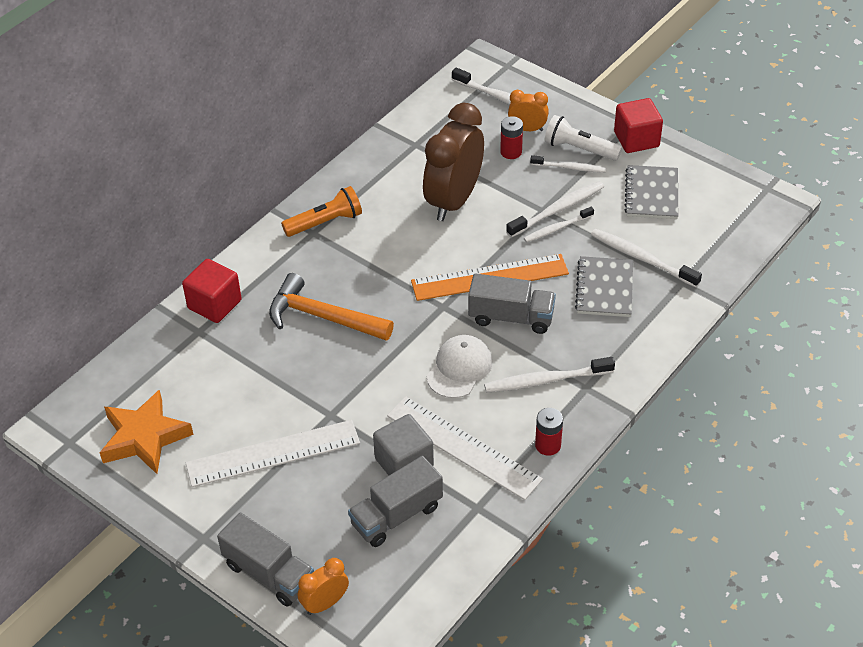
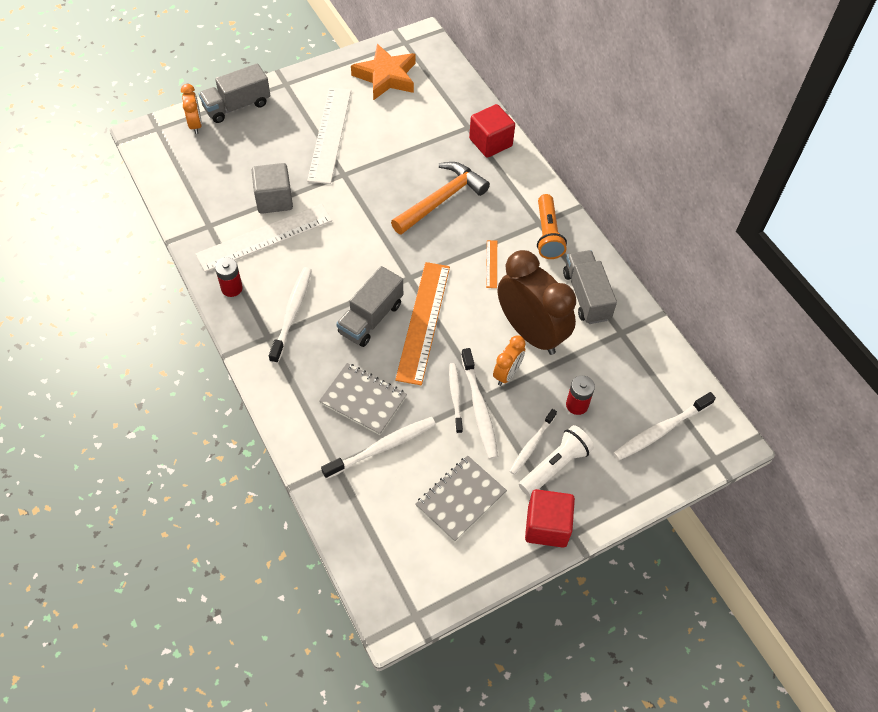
camera: 110 degrees right, 10 degrees up
(388, 251) = (491, 264): none -> orange ruler
(396, 515) = (234, 180): grey truck -> grey truck (586, 296)
(459, 368) = (338, 263): white cap -> none
(527, 129) = (605, 433): orange clock -> orange clock (507, 374)
(651, 194) = (461, 499): grey notebook -> grey notebook turned 75 degrees counterclockwise

